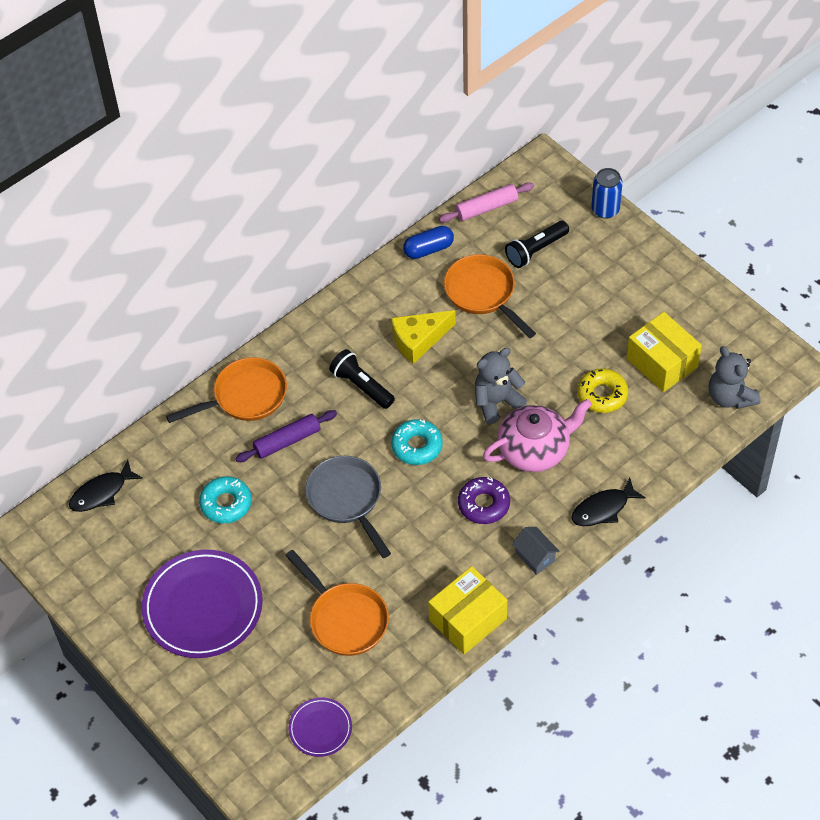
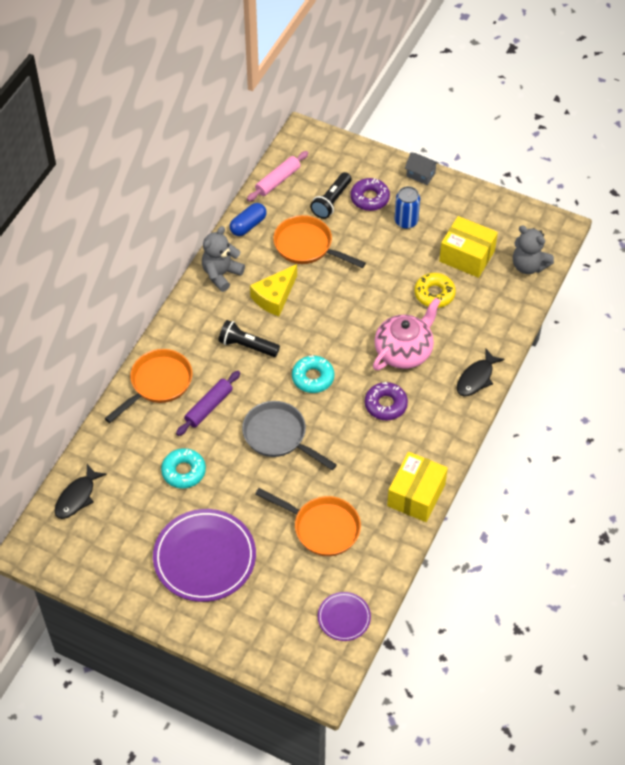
camera: 25 degrees left, 0 degrees up
(496, 402) = (357, 324): grey teddy bear -> grey teddy bear (221, 274)
(535, 557) = (443, 431): grey house -> grey house (420, 175)
(581, 260) = (369, 198): none -> purple donut
(605, 209) = (369, 155): blue can -> blue can (406, 221)

